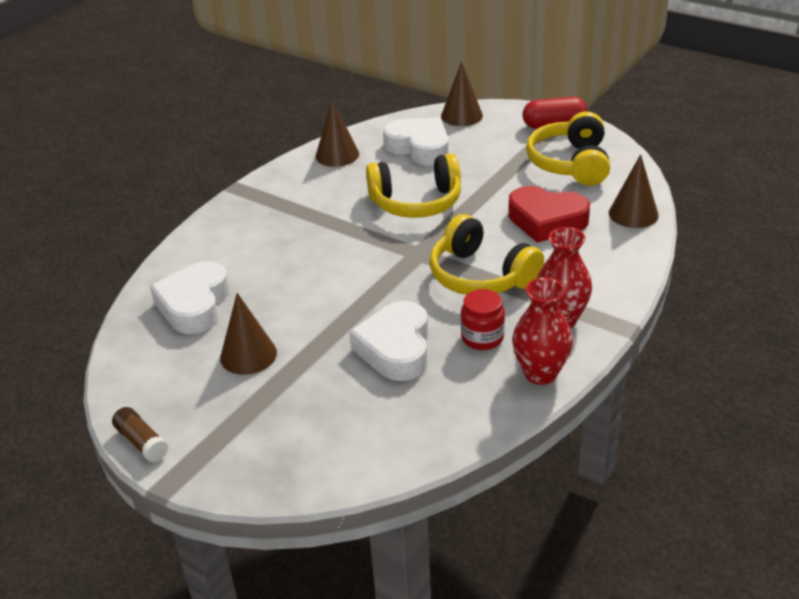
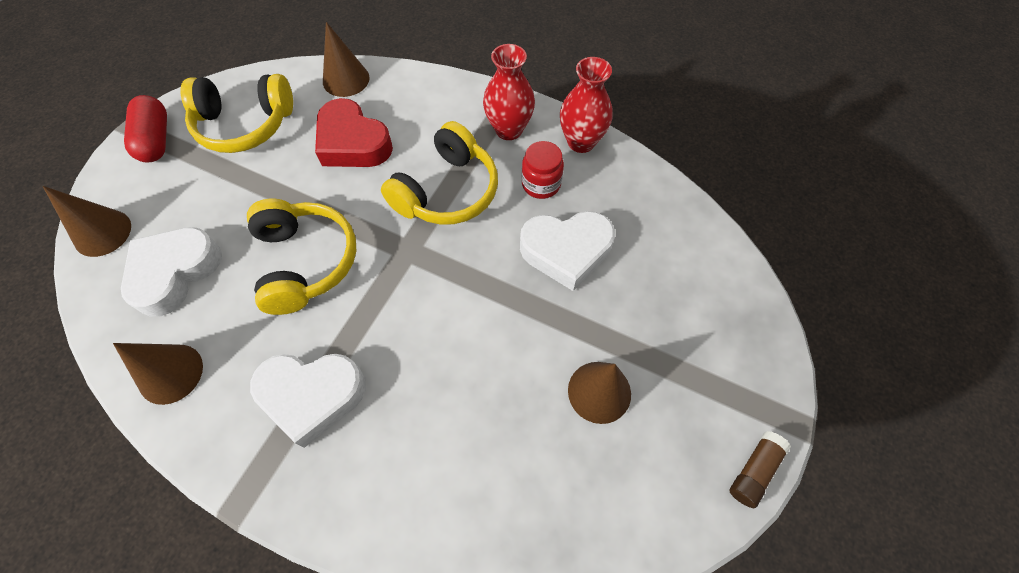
camera: 100 degrees left, 25 degrees up
(194, 305) = (518, 484): white heart -> white heart (312, 396)
(546, 221) = (353, 142): red heart -> red heart turned 120 degrees clockwise

